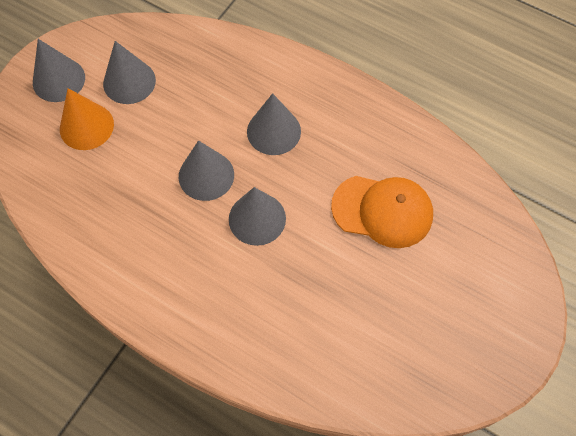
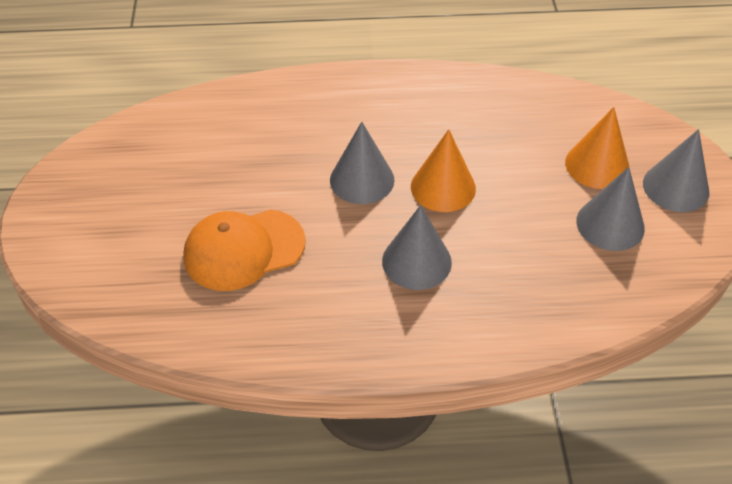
camera: 145 degrees right, 15 degrees down
(206, 175) = (443, 187): grey cone -> orange cone

